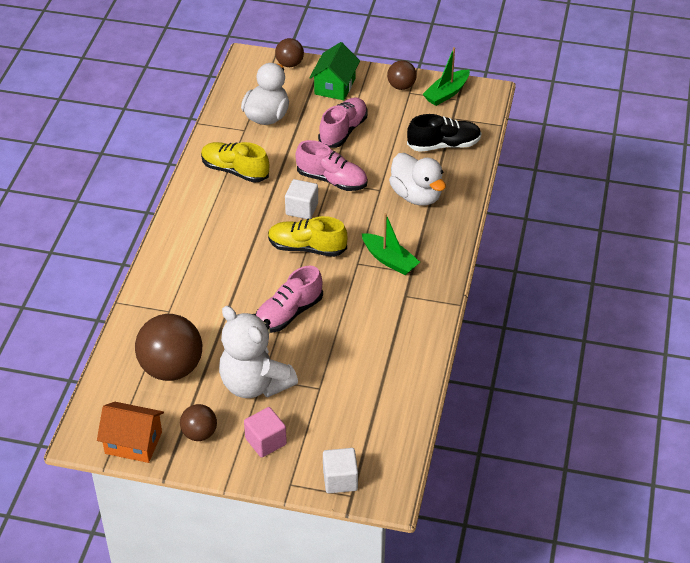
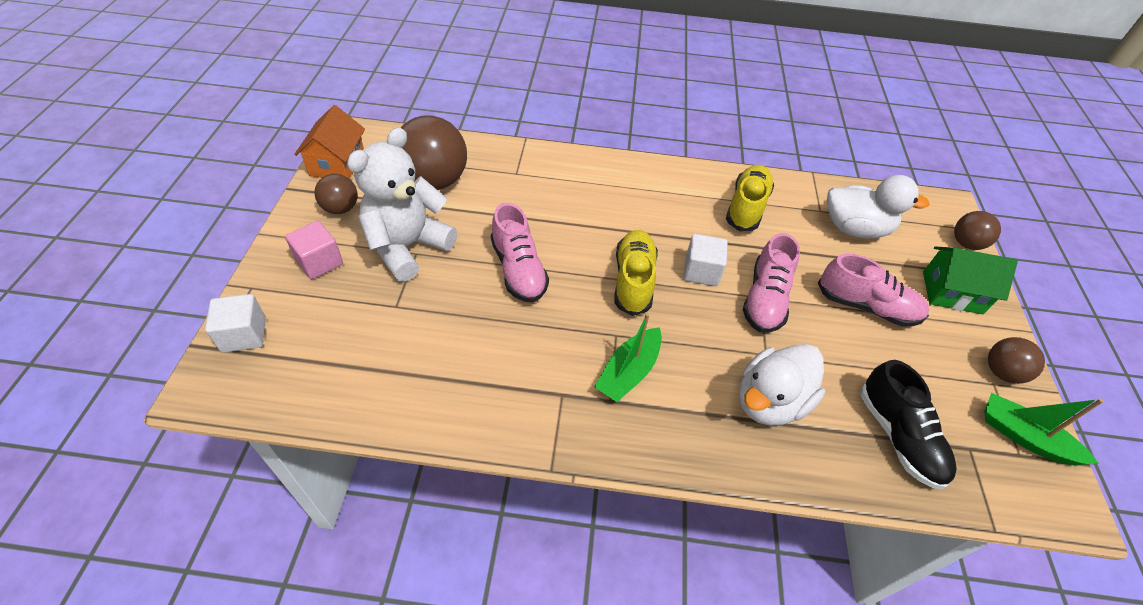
camera: 80 degrees right, 5 degrees up
(288, 313) = (518, 269): pink shoe -> pink shoe turned 150 degrees counterclockwise

